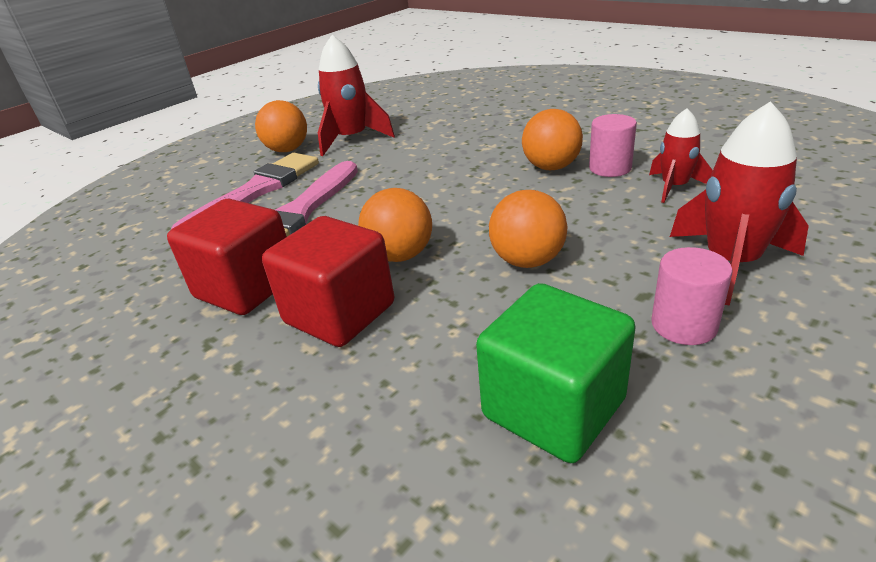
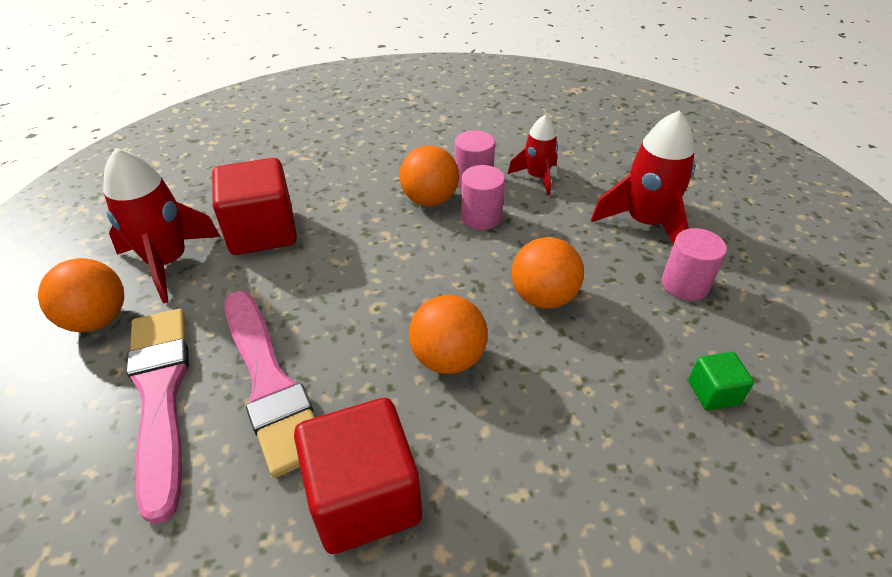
camera: 55 degrees left, 10 degrees up
(339, 313) = (491, 446): red cube -> red cube (262, 232)
(553, 408) = (713, 392): green cube -> green cube, size x0.48
(572, 192) = (481, 217): none -> pink cylinder

